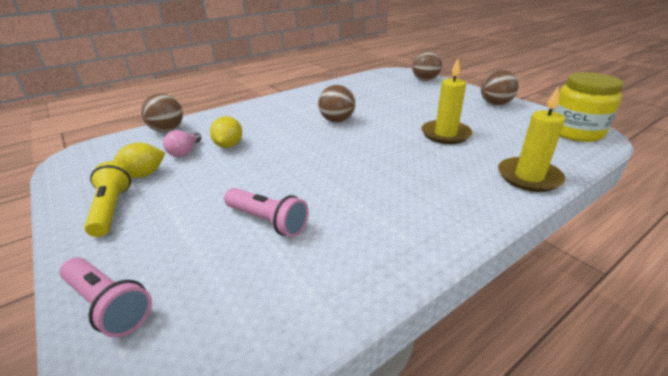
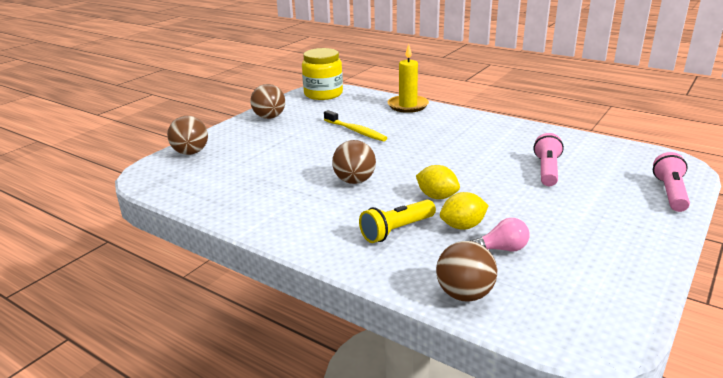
camera: 110 degrees left, 5 degrees down
(111, 209) = (622, 241): yellow flashlight -> yellow flashlight (397, 230)
(143, 175) = (565, 253): yellow lemon -> yellow lemon (437, 196)
(445, 134) = (355, 131): yellow candle -> yellow toothbrush

